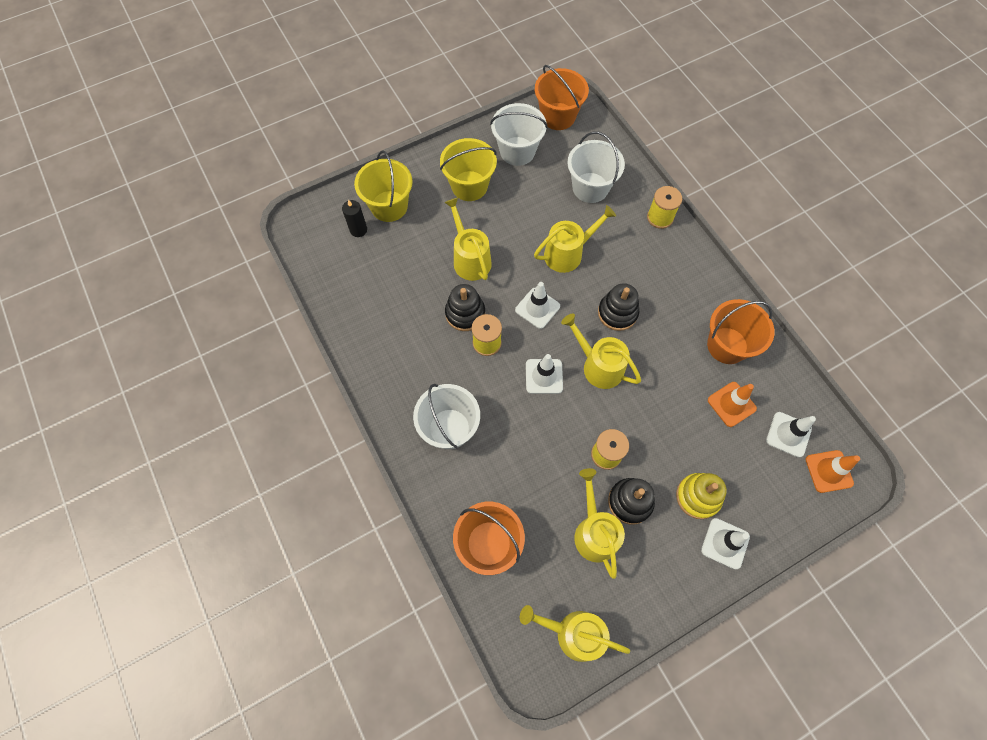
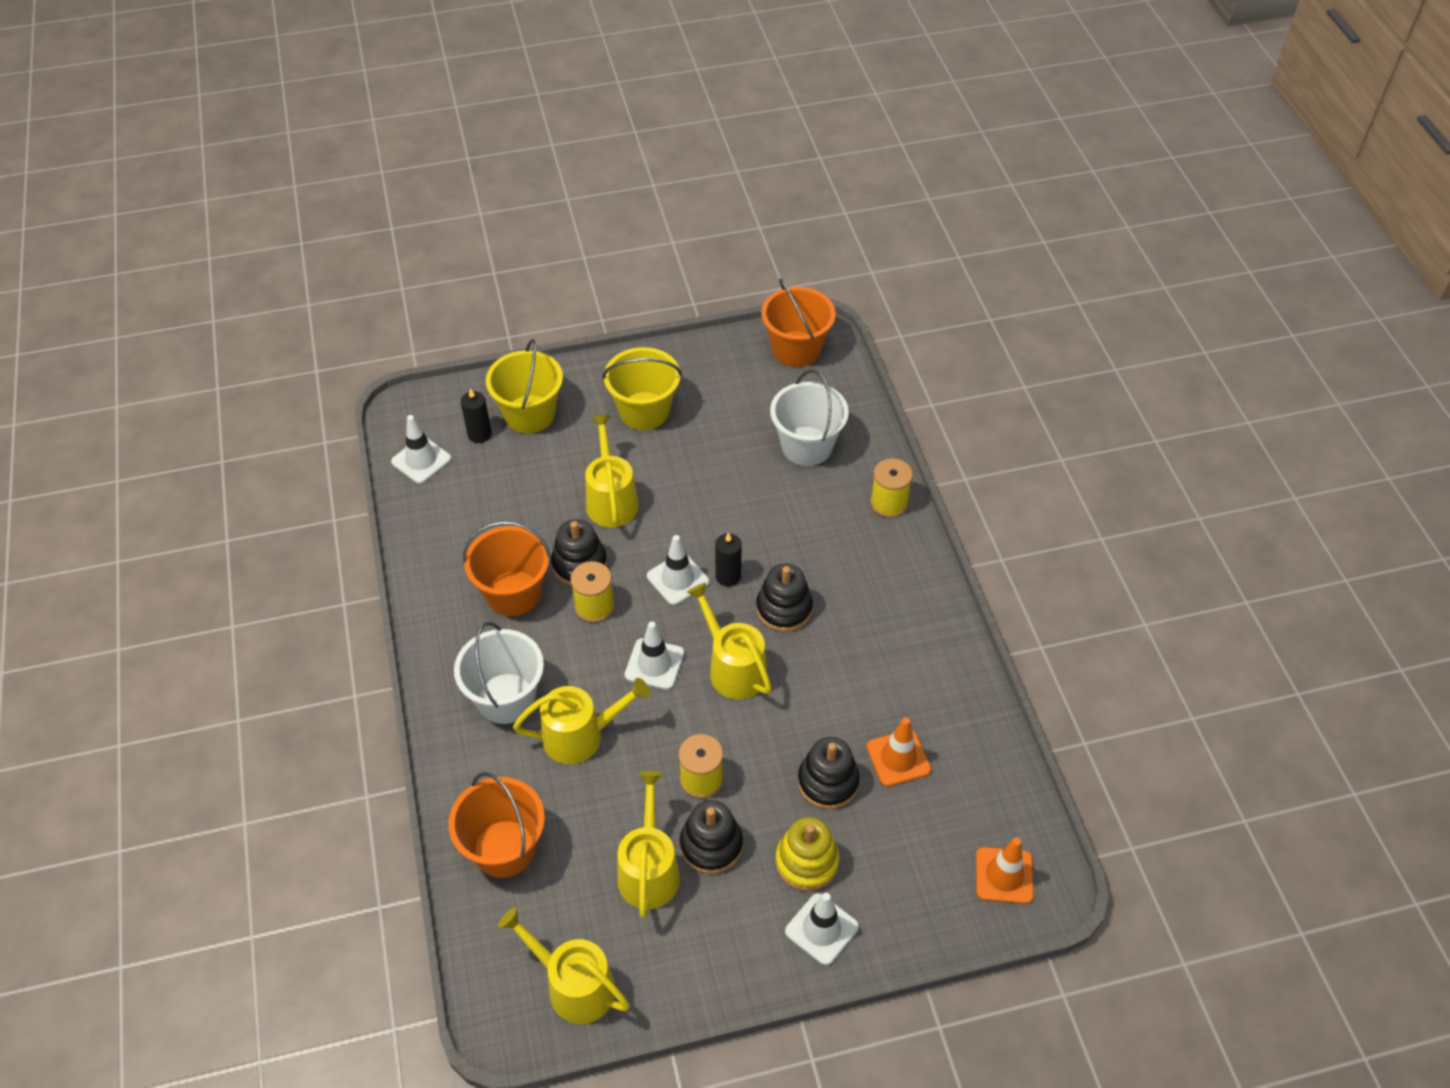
camera: 15 degrees right, 15 degrees down
(517, 151) = (724, 381): white bucket -> none
(567, 253) = (744, 521): yellow watering can -> yellow watering can (580, 736)
(571, 298) = (728, 576): none -> black candle
(691, 434) = (828, 782): none -> black stacking toy
(727, 345) = (921, 683): orange bucket -> orange bucket (513, 593)
(788, 434) = (964, 815): white traffic cone -> white traffic cone (421, 460)

